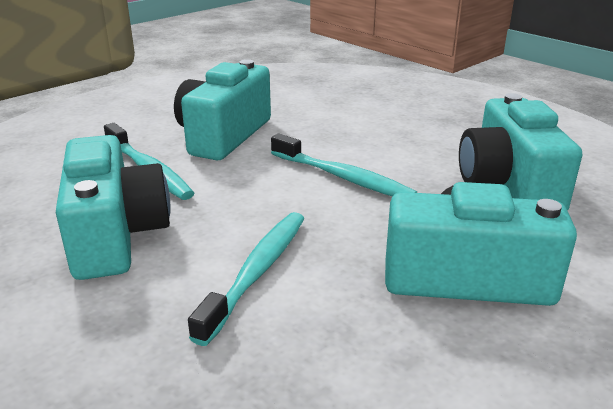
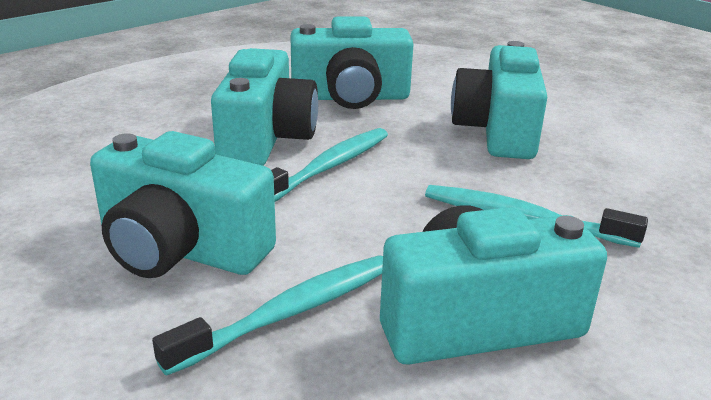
camera: 90 degrees left, 0 degrees up
(389, 150) = (265, 139): none -> turquoise camera

